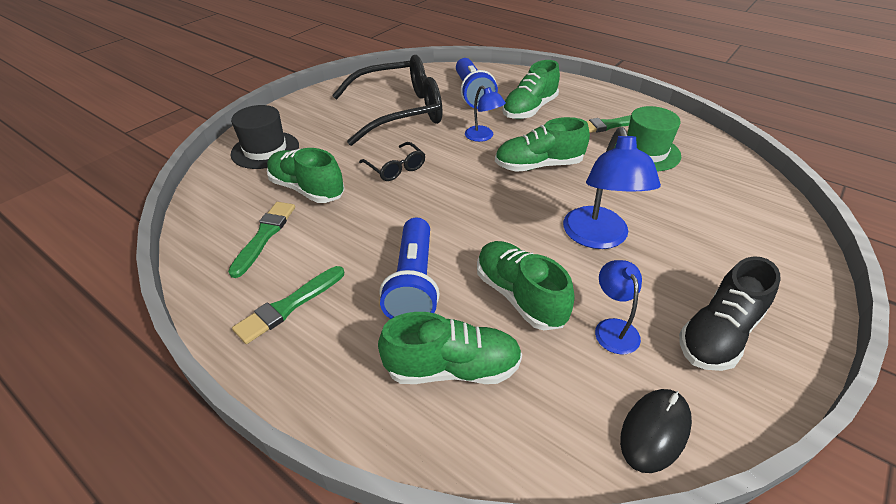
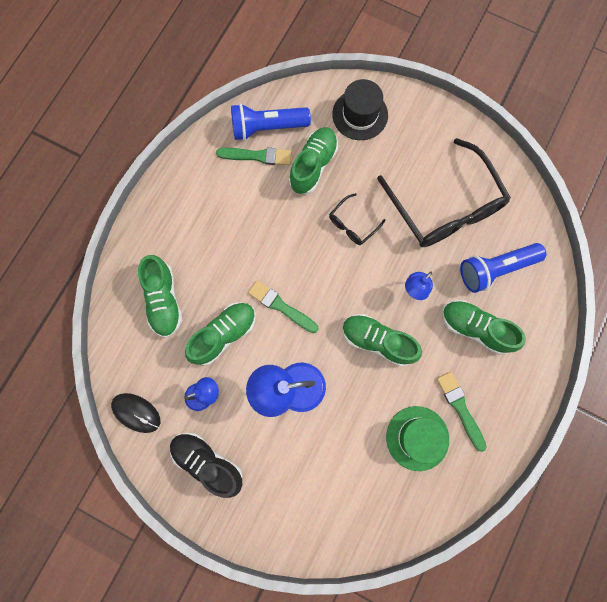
camera: 80 degrees right, 35 degrees up
(289, 306) = (198, 195): green brush -> green brush (281, 306)
(413, 283) = (226, 265): blue flashlight -> blue flashlight (267, 127)
(538, 165) = (377, 341): green shoe -> green shoe turned 45 degrees counterclockwise

